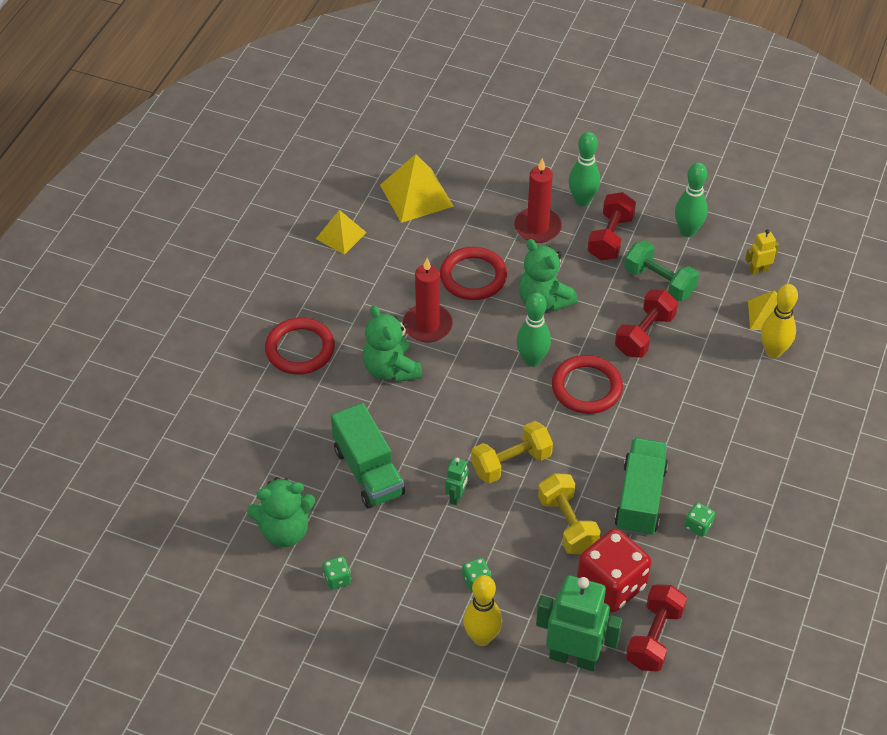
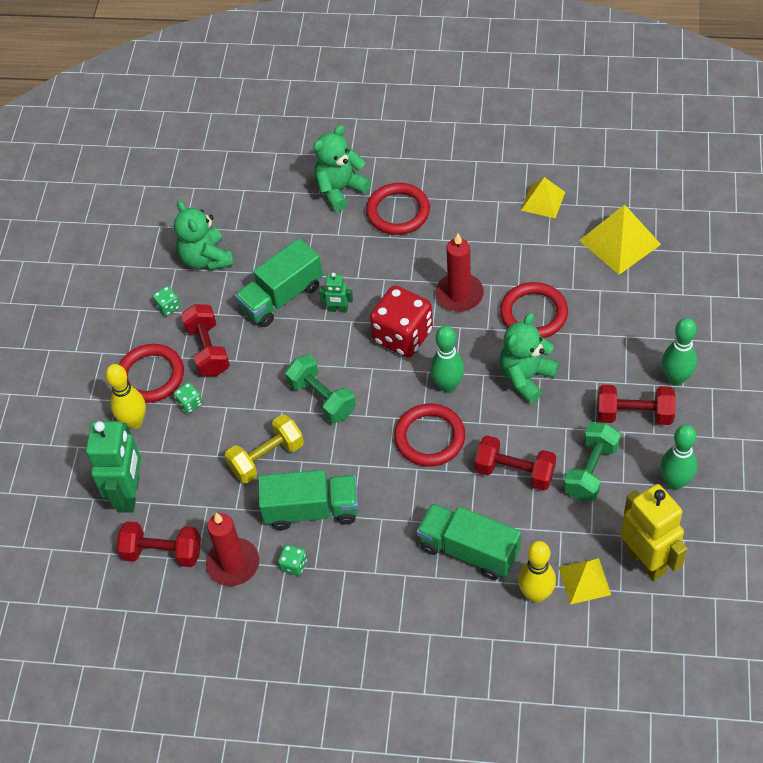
camera: 80 degrees right, 5 degrees up
(391, 369) = (398, 282): green teddy bear -> green teddy bear (340, 189)
(412, 551) = (208, 350): none -> red dumbbell
(426, 611) = (151, 376): none -> red ring
(457, 496) = (273, 367): green robot -> green robot (338, 309)
(511, 463) = (322, 398): yellow dumbbell -> green dumbbell
(537, 227) = (621, 349): red candle -> red candle (233, 564)
(611, 585) = (210, 507): red dice -> red dice (402, 336)
(717, 387) = (468, 550): none -> green truck
(758, 270) = (646, 560): yellow robot -> yellow robot, size x2.13

